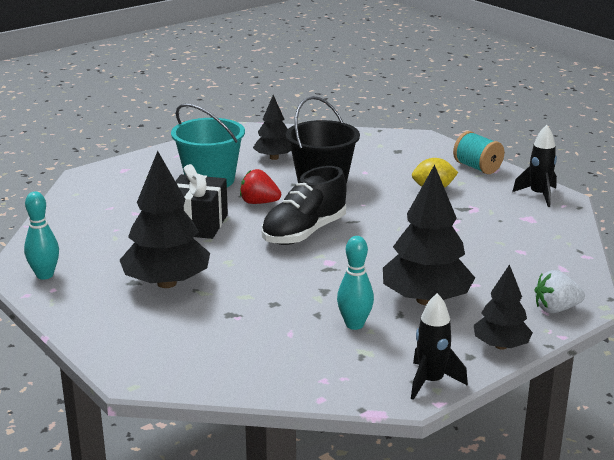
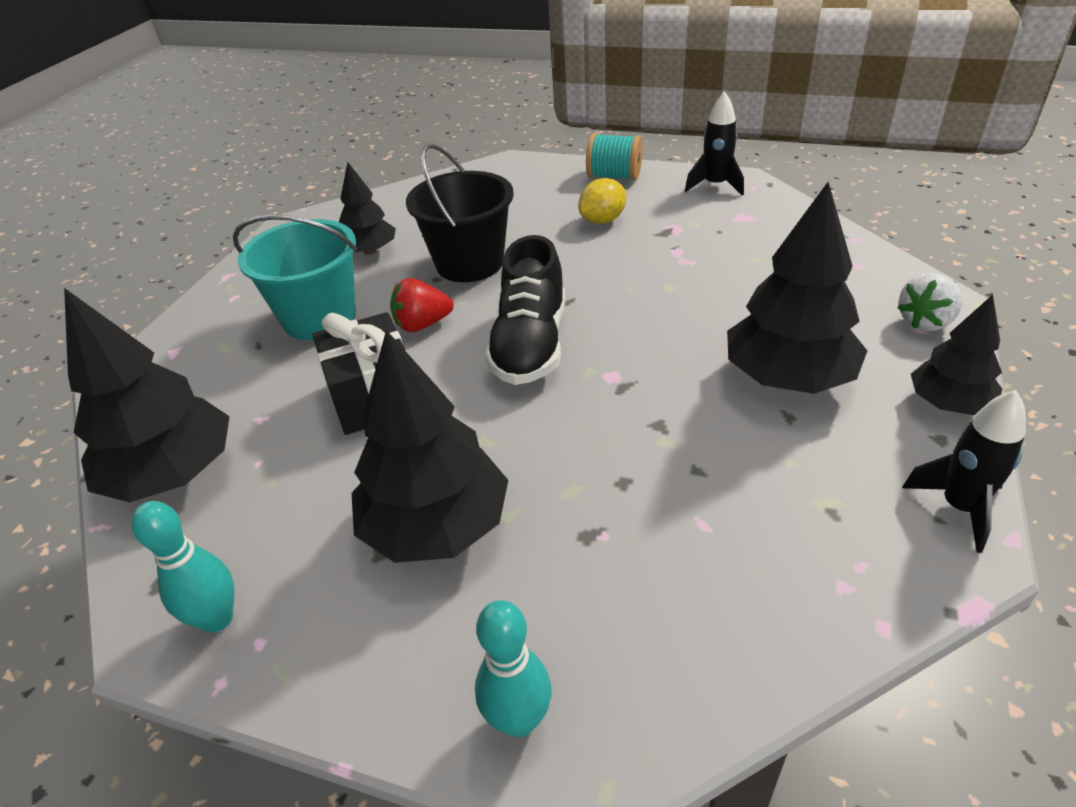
camera: 30 degrees left, 15 degrees up
(76, 219) = (173, 474): none -> black tree
(354, 324) = (761, 462): turquoise bowling pin -> turquoise bowling pin (518, 719)

